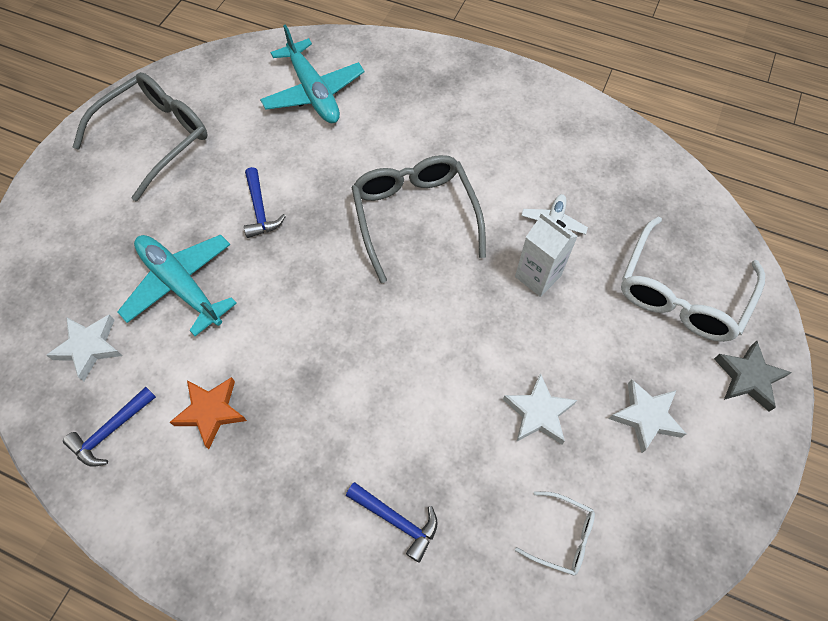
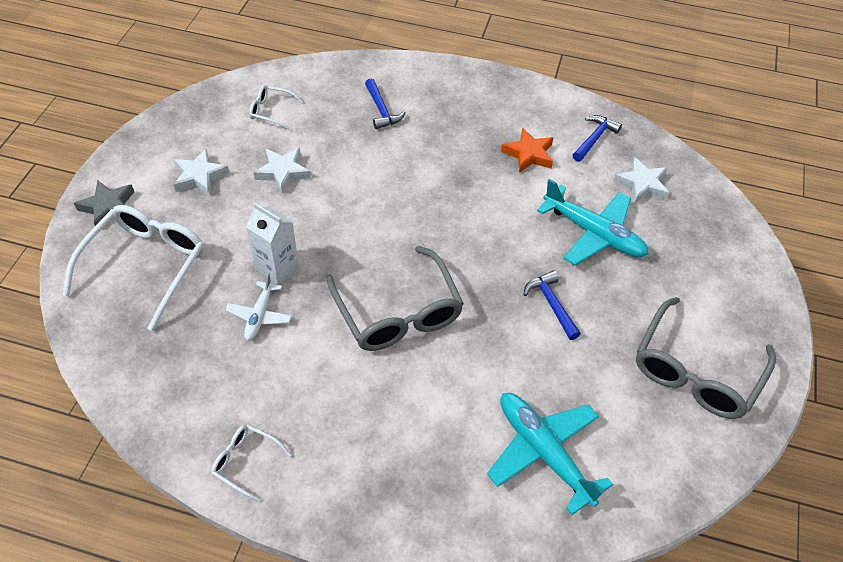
camera: 170 degrees right, 10 degrees down
(397, 520) = (381, 110): blue hammer -> blue hammer turned 135 degrees counterclockwise
(553, 107) = (245, 462): none -> white glasses

